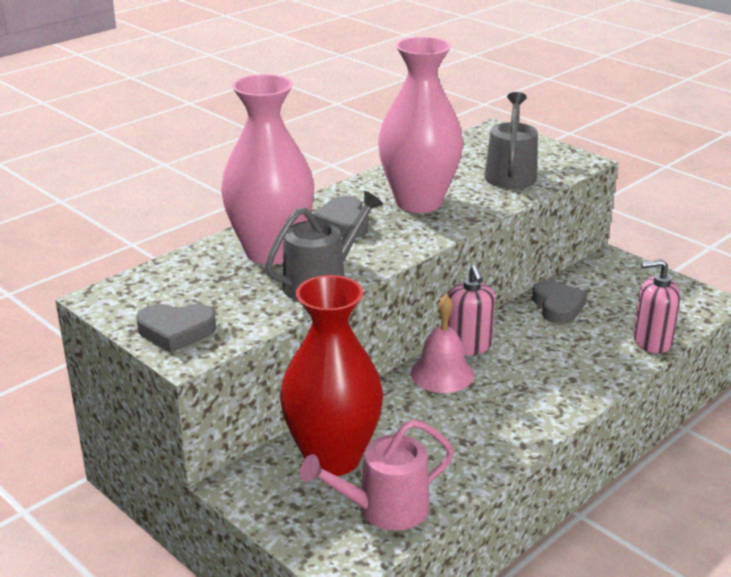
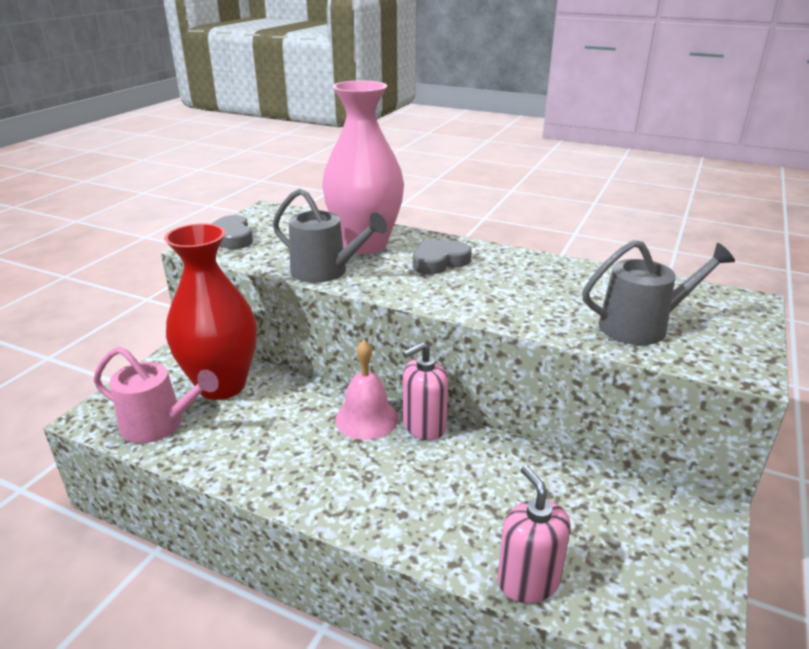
camera: 70 degrees right, 0 degrees up
(384, 509) = (159, 425): pink watering can -> pink watering can turned 150 degrees clockwise
(418, 202) = (514, 287): pink vase -> none
(557, 306) = (549, 479): grey heart -> none

